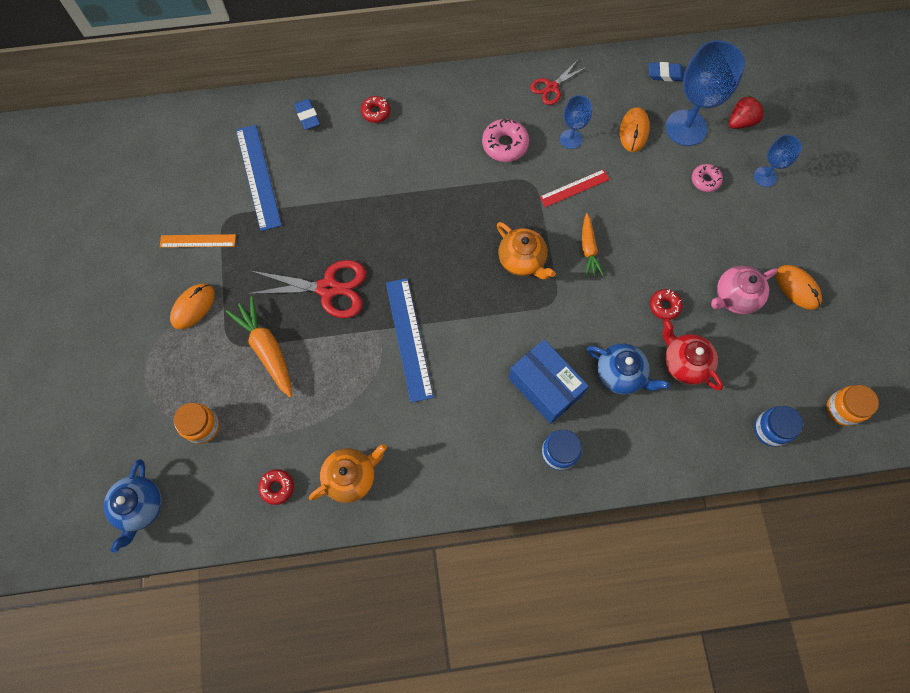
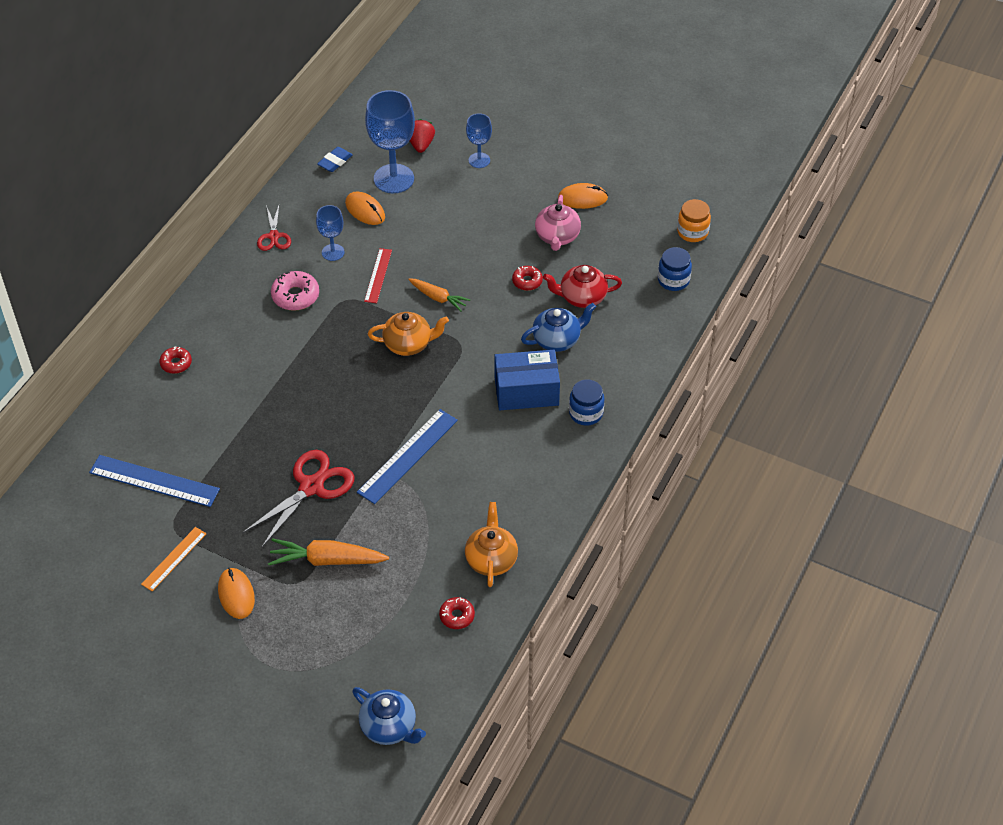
camera: 55 degrees left, 20 degrees down
(202, 426) = (356, 643): orange jar -> none
(307, 116) = (129, 413): blue eraser -> none
(409, 339) = (408, 456): blue ruler -> blue ruler turned 75 degrees counterclockwise
(705, 180) = (448, 195): pink donut -> none

